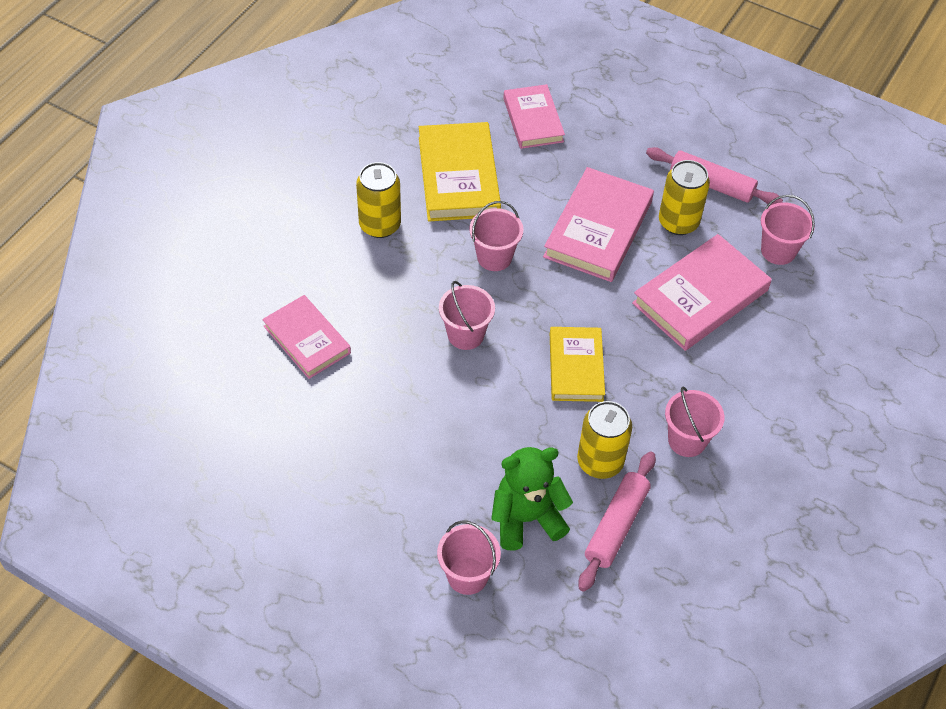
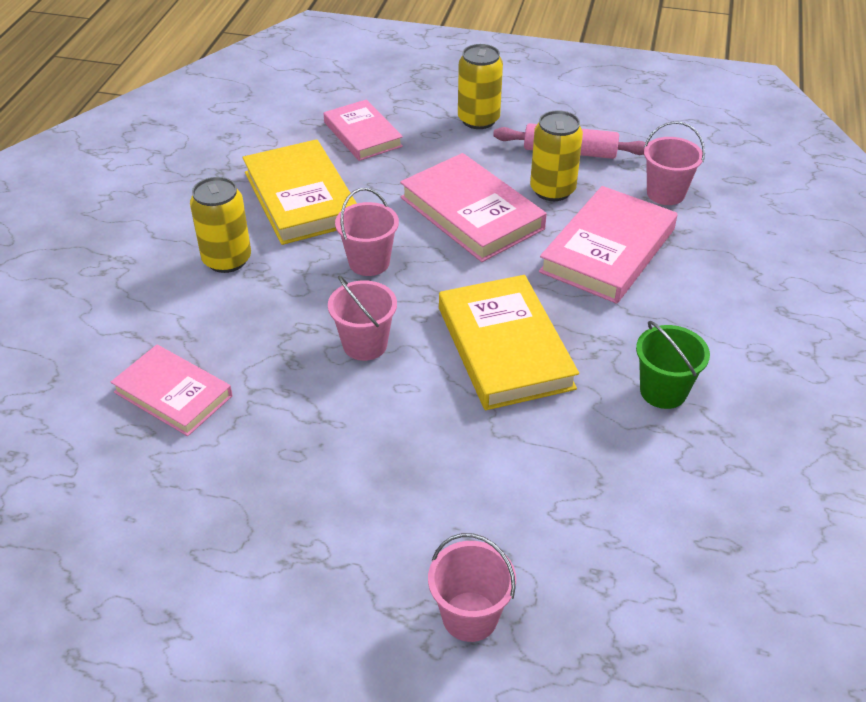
camera: 15 degrees left, 10 degrees down
(526, 518) = (516, 526): green teddy bear -> none
(576, 367) = (505, 347): yellow book -> yellow book, size x1.52
(598, 229) = (471, 213): pink book -> pink book turned 45 degrees counterclockwise
(600, 462) = (576, 439): yellow can -> yellow can (478, 120)
(616, 525) = (627, 504): pink rolling pin -> none
(687, 440) = (663, 391): pink bucket -> green bucket

